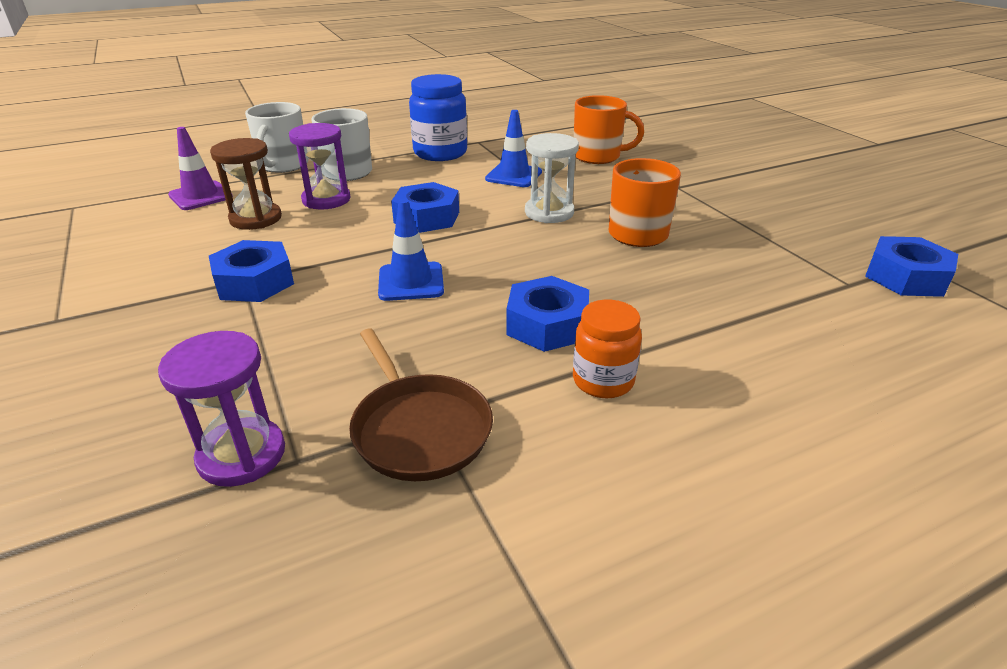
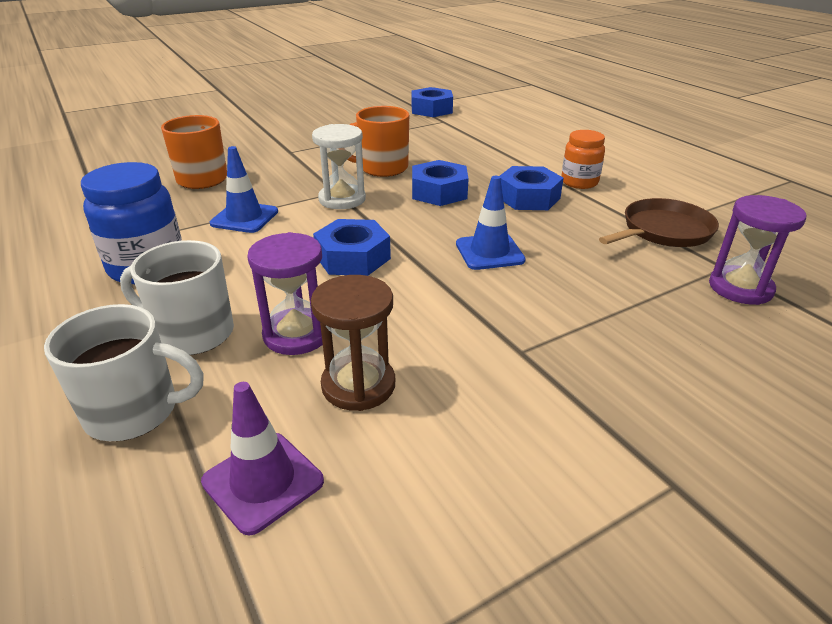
camera: 95 degrees left, 0 degrees up
(254, 282) = (522, 341): blue nut -> blue nut (439, 192)

